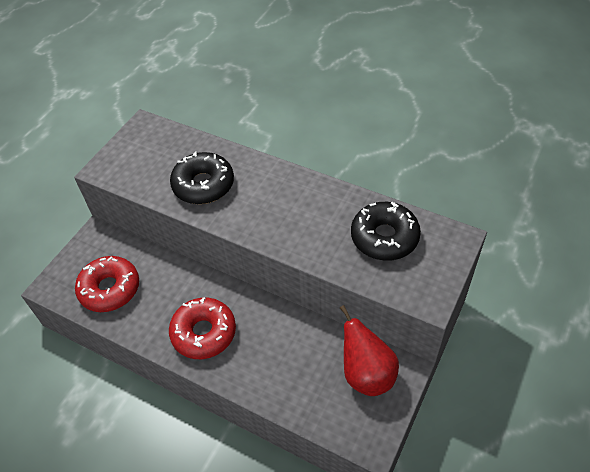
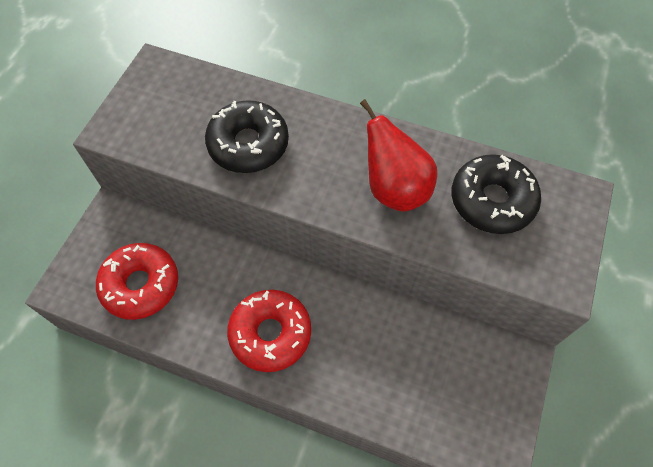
camera: 10 degrees left, 10 degrees up
(366, 374) = (478, 369): red pear -> red pear (394, 189)

